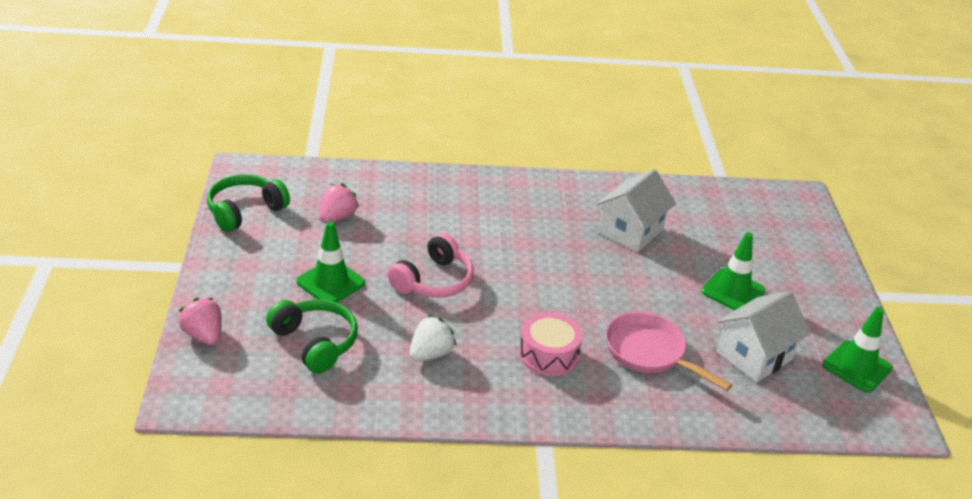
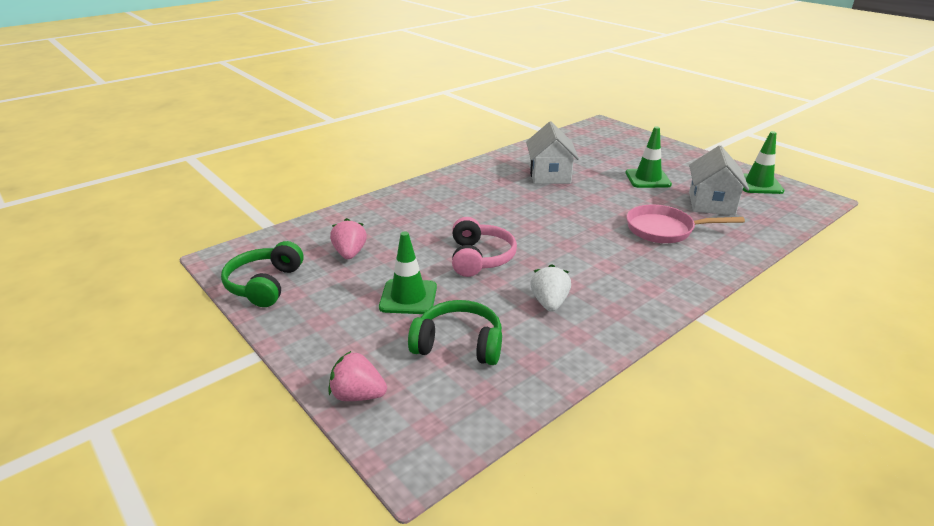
camera: 35 degrees left, 5 degrees down
(548, 355) = (617, 261): pink drum -> none

